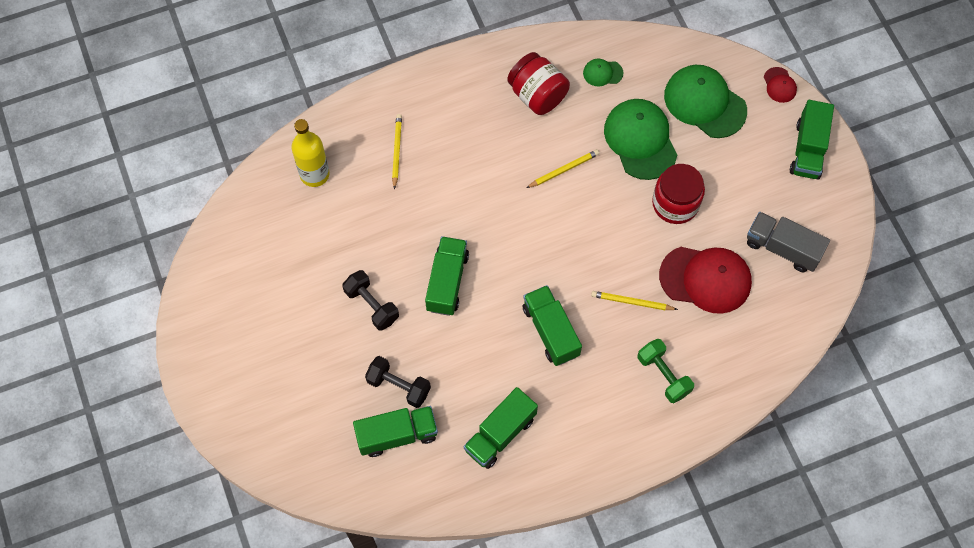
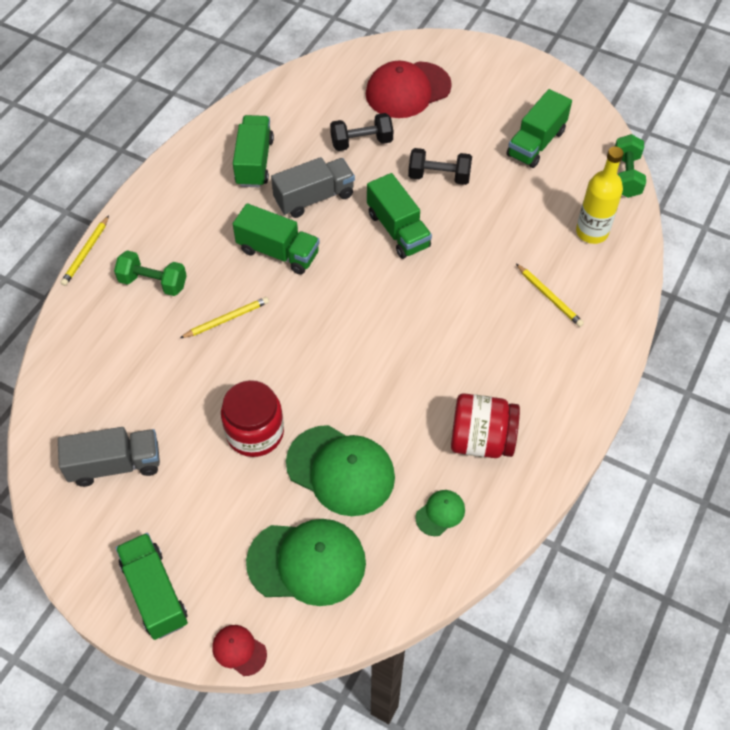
camera: 140 degrees right, 10 degrees down
(238, 198) = (626, 176): none -> green dumbbell
(397, 435) = (331, 115): green truck -> green truck (536, 143)
(483, 360) = (314, 198): none -> grey truck
(563, 170) = (388, 387): yellow pencil -> yellow pencil (86, 252)
(705, 279) = (173, 384): red cap -> red cap (408, 90)

